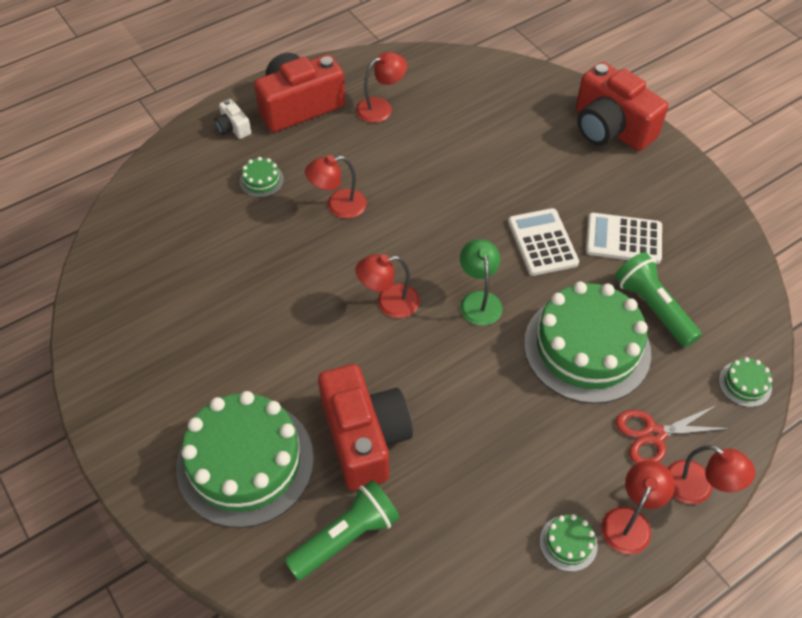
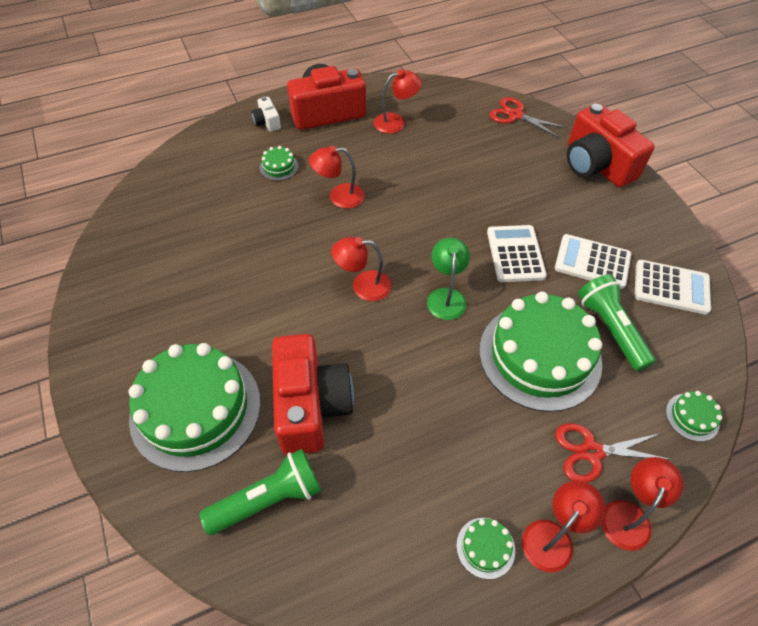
camera: 10 degrees right, 0 degrees up
(513, 81) = (515, 115): none -> red scissors
(698, 488) = (629, 515): red lamp -> red lamp turned 105 degrees counterclockwise
(707, 254) = (671, 287): none -> white calculator

